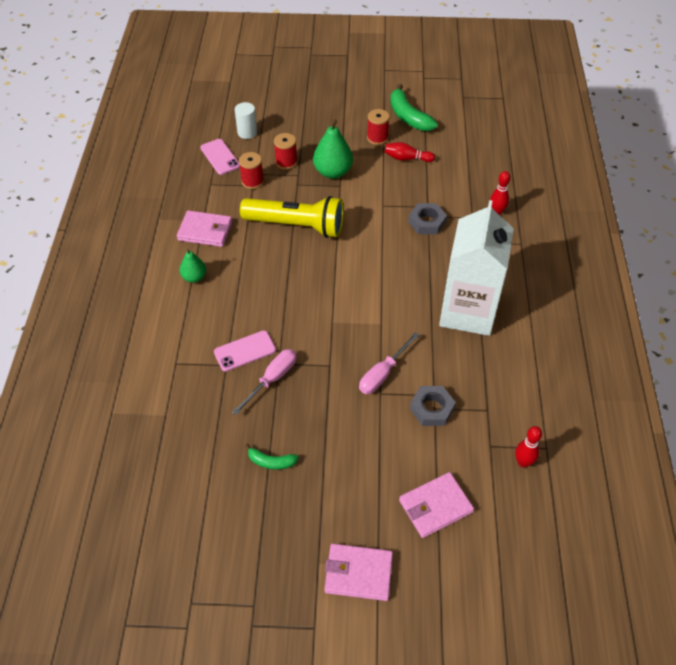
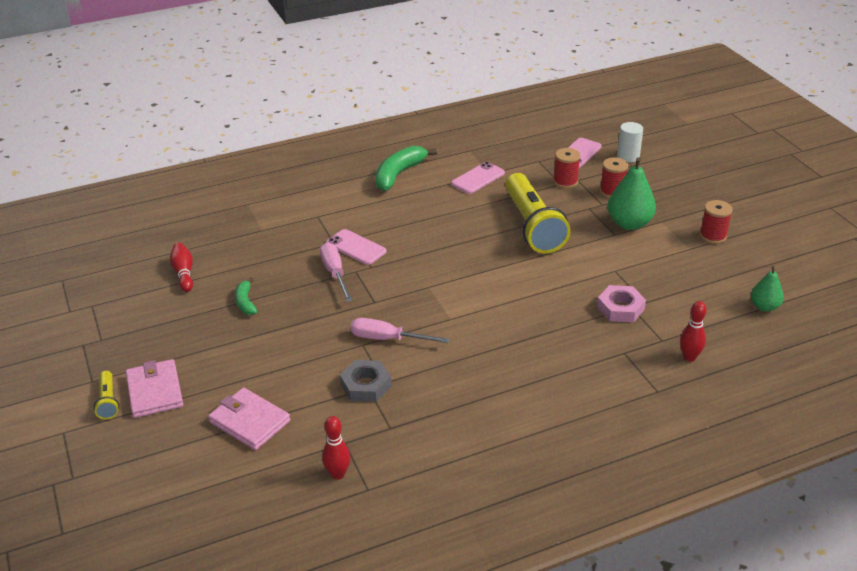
camera: 65 degrees right, 15 degrees down
(194, 277) = (418, 192): green pear -> green pear (764, 307)
(205, 231) = (478, 178): pink wallet -> pink phone
(272, 379) = (335, 273): pink screwdriver -> pink screwdriver turned 120 degrees counterclockwise
(352, 619) = (108, 401): none -> yellow flashlight
(407, 158) = (704, 265): red bowling pin -> red bowling pin (184, 273)
(408, 117) = (772, 247): green banana -> green banana (398, 174)
(427, 222) = (620, 308): grey nut -> pink nut
(468, 311) = (515, 376): white carton -> none

